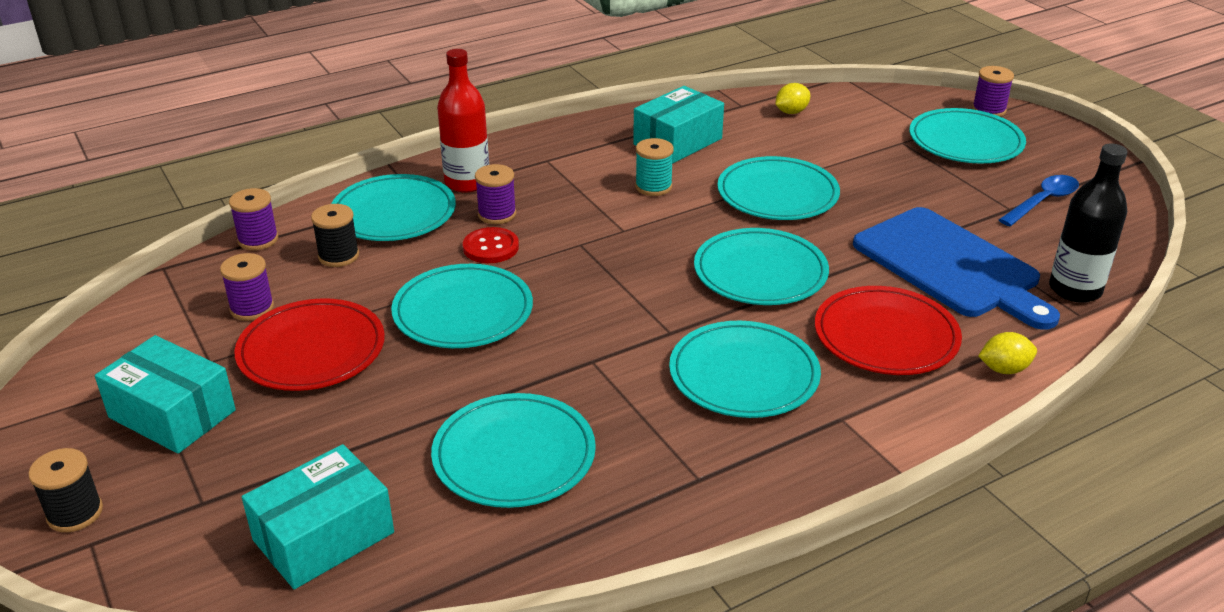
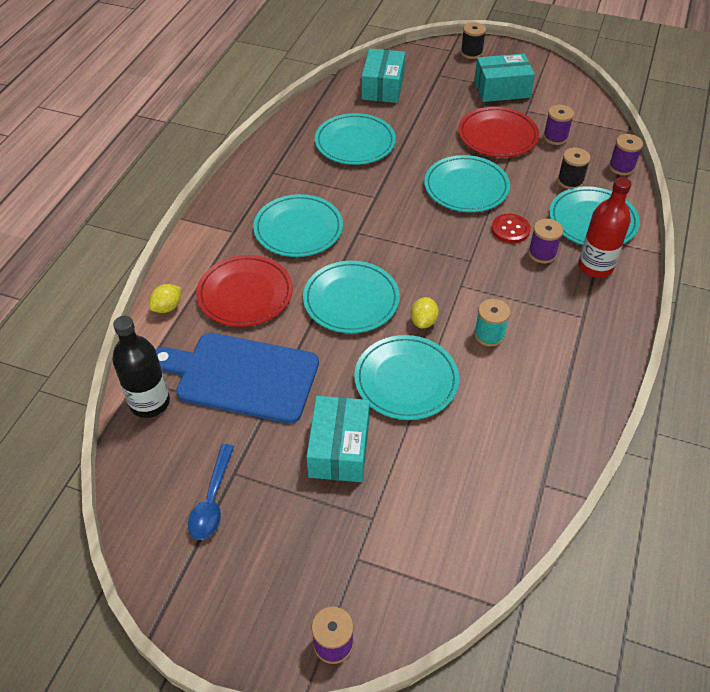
camera: 140 degrees right, 15 degrees up
(677, 141) = (531, 396): turquoise box -> turquoise box (339, 449)
(791, 112) = (495, 502): yellow lemon -> yellow lemon (423, 321)
(965, 141) = (321, 559): turquoise plate -> none

